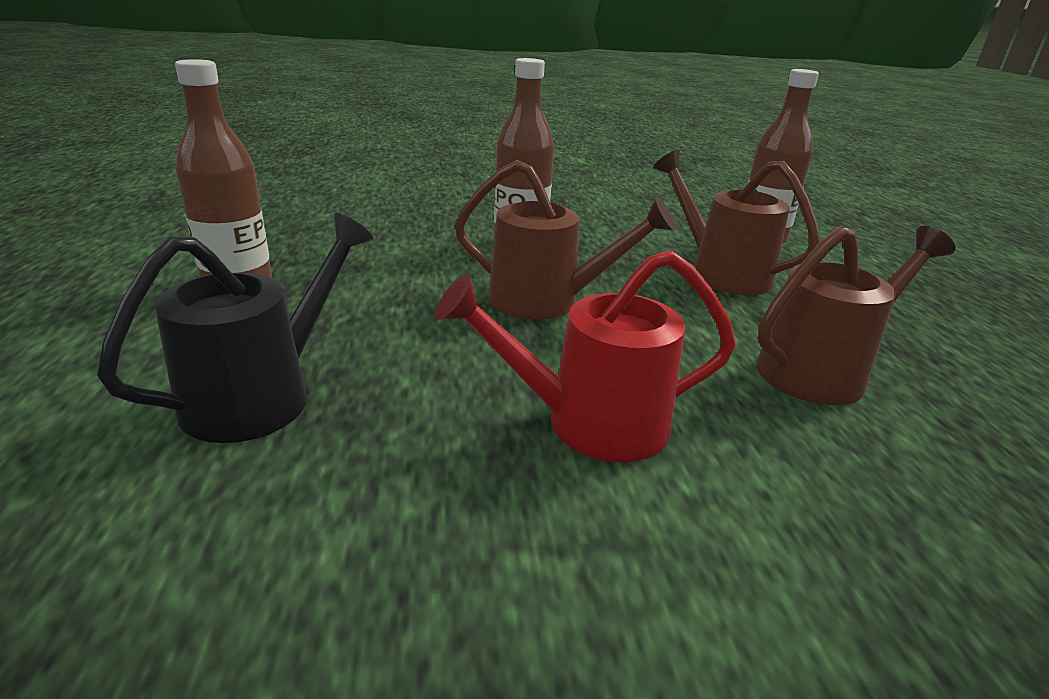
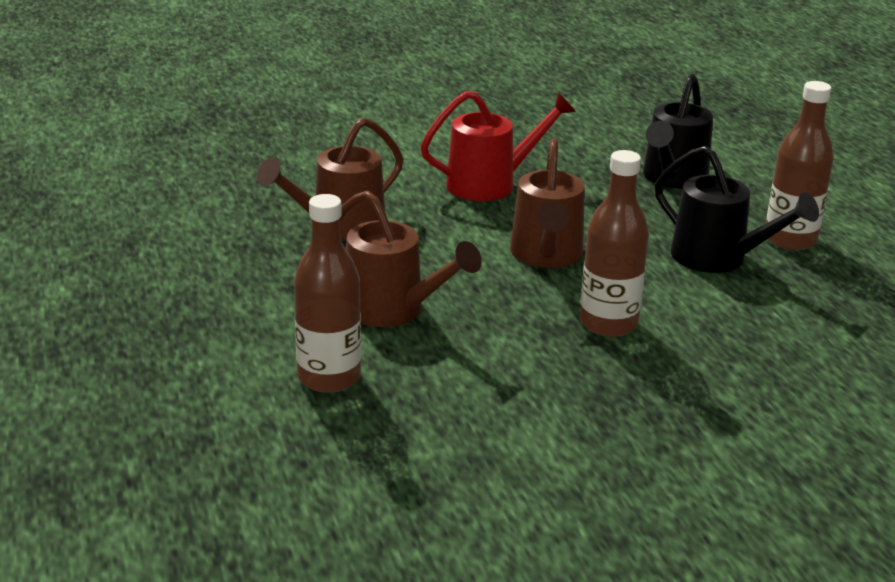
camera: 170 degrees right, 0 degrees up
(352, 275) = (719, 259): none -> black watering can
(548, 301) = (546, 256): brown watering can -> brown watering can turned 90 degrees counterclockwise

